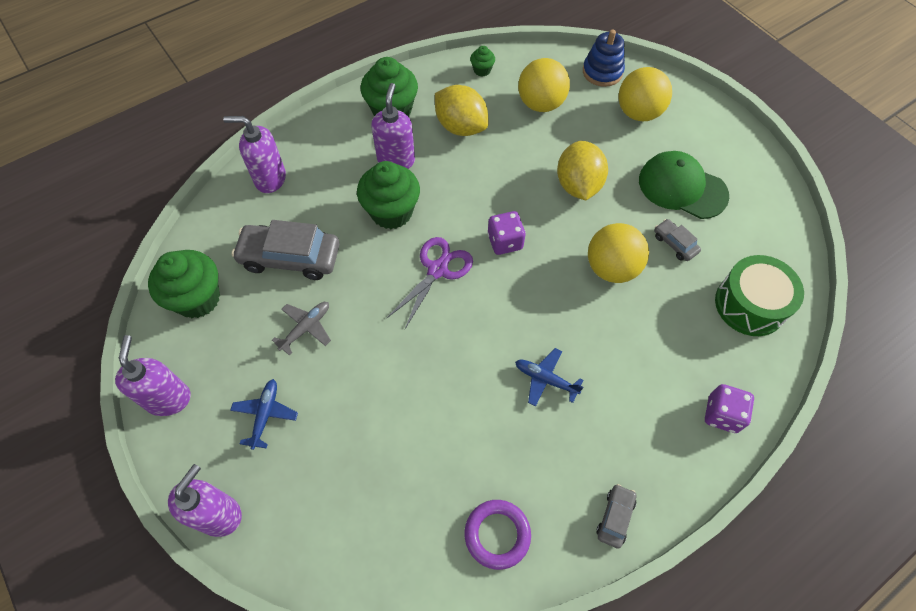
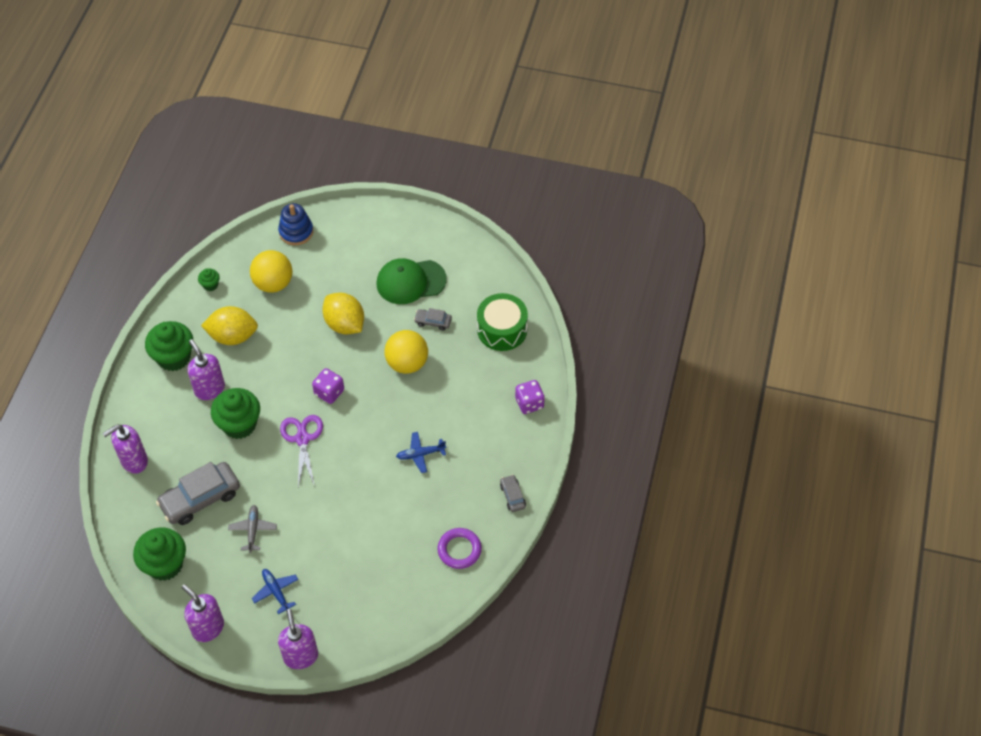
camera: 40 degrees left, 5 degrees down
(638, 113) = (344, 247): yellow ball -> none

